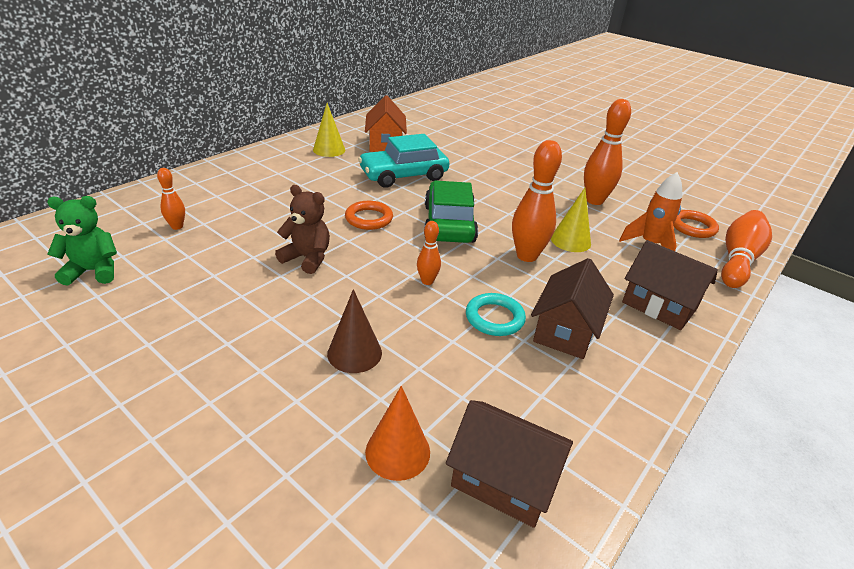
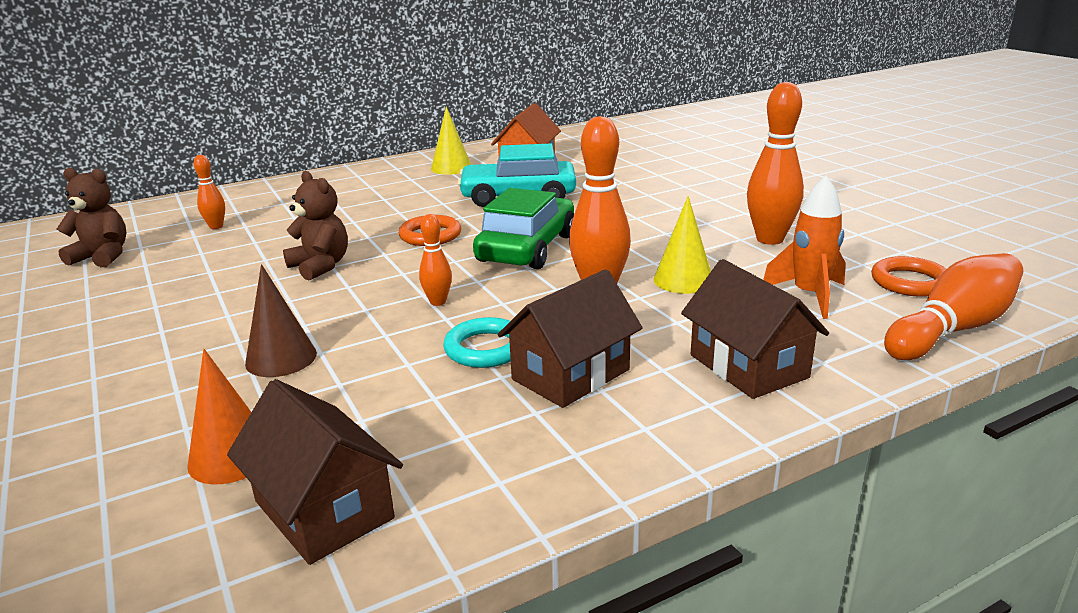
camera: 25 degrees right, 10 degrees down
(93, 271) = (102, 257): green teddy bear -> brown teddy bear

